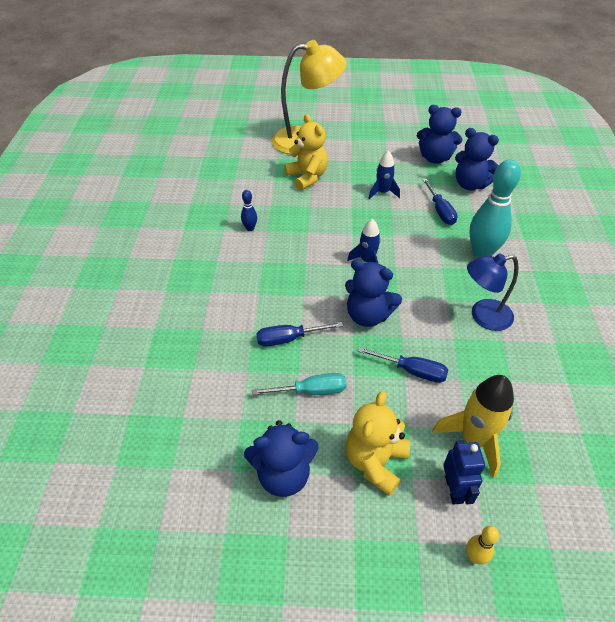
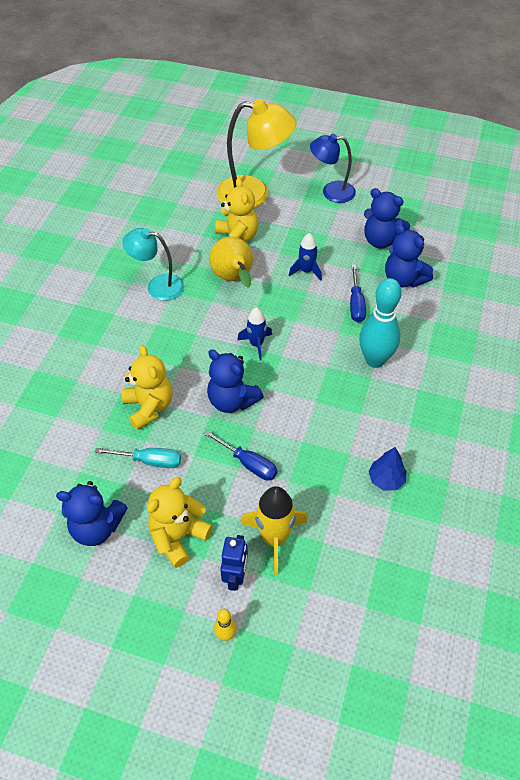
camera: 15 degrees right, 5 degrees up
(250, 228) = (158, 286): blue bowling pin -> turquoise lamp
(288, 339) = (149, 407): blue screwdriver -> yellow teddy bear
(320, 210) = (234, 279): none -> yellow pear
(483, 316) = (342, 426): blue lamp -> blue lamp (331, 192)
(549, 356) = (386, 479): none -> blue tree

